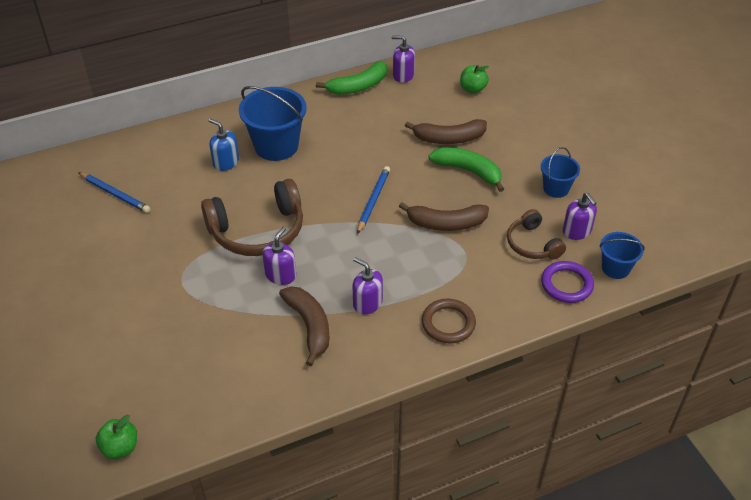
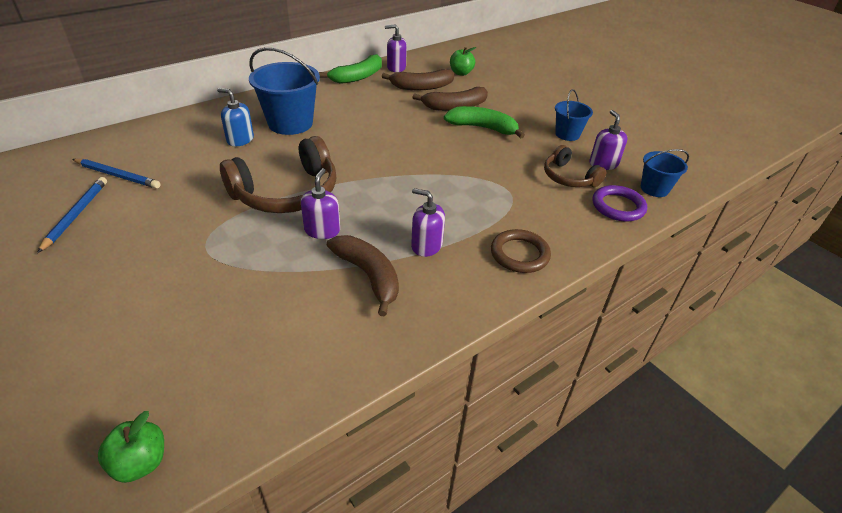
camera: 15 degrees left, 5 degrees down
(373, 200) = (401, 157): blue pencil -> blue pencil (76, 214)
(446, 223) = (479, 169): brown banana -> brown banana (421, 87)
(577, 231) = (603, 164): purple soap dispenser -> purple soap dispenser turned 150 degrees counterclockwise

